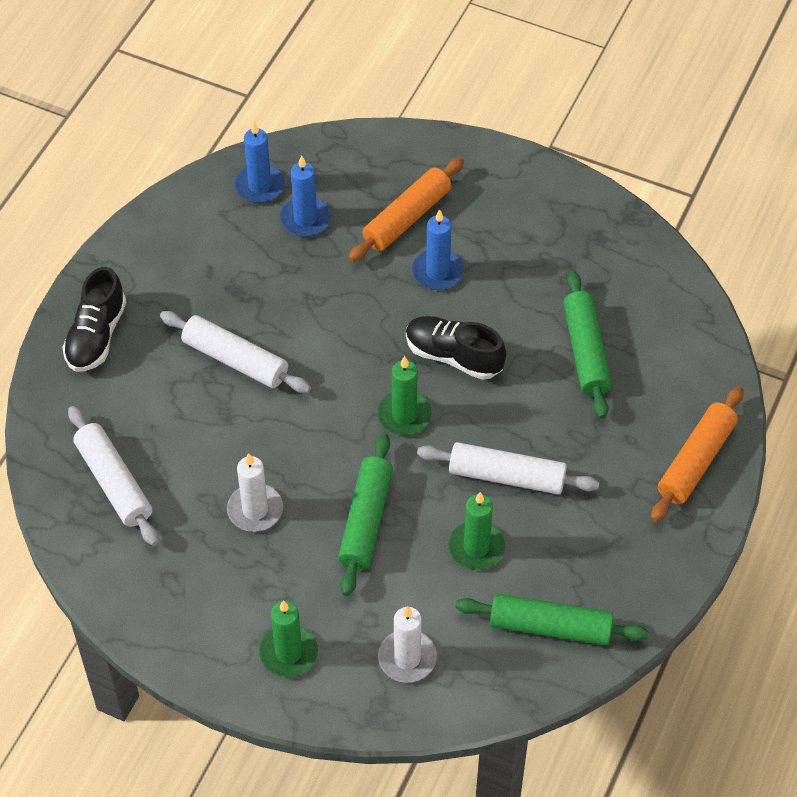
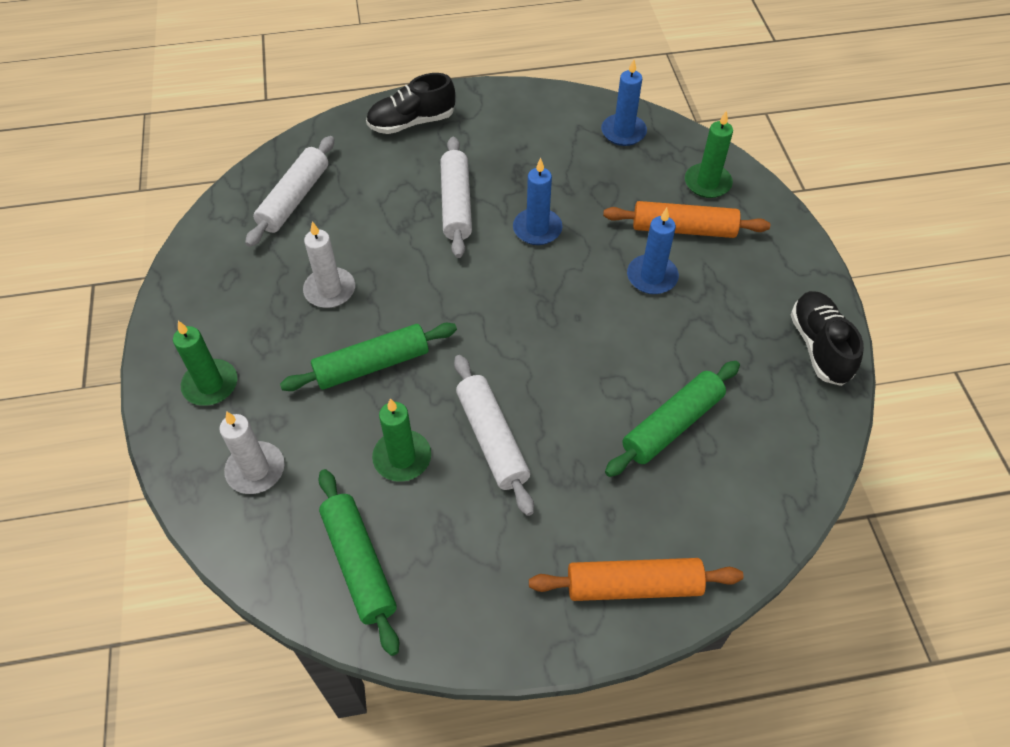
camera: 55 degrees right, 0 degrees up
(305, 219) = (620, 172): blue candle -> blue candle (537, 229)
(404, 415) = (494, 333): green candle -> green candle (707, 183)
(453, 356) = (580, 333): black shoe -> black shoe (819, 346)

